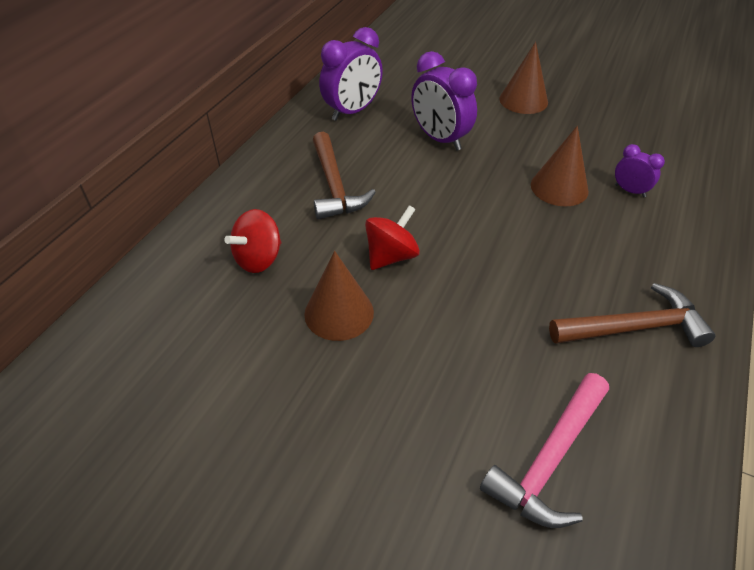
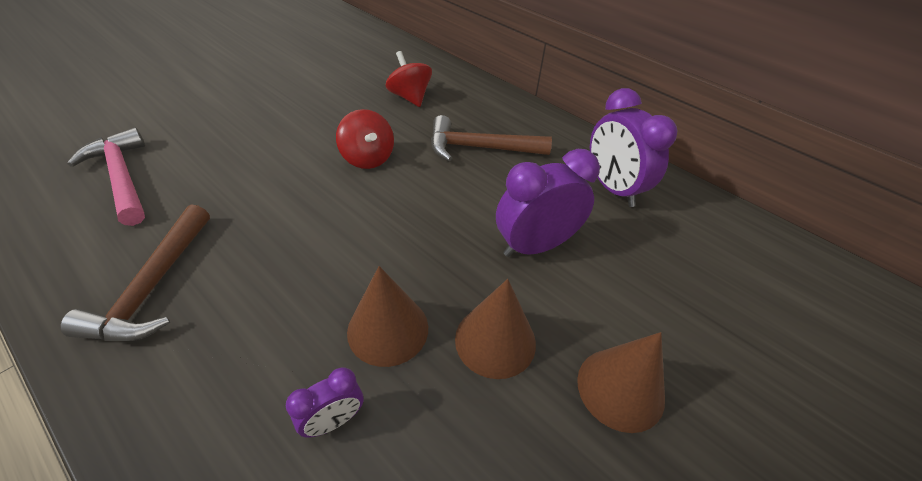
camera: 105 degrees right, 0 degrees up
(339, 313) = (330, 120): brown cone -> brown cone (495, 340)

